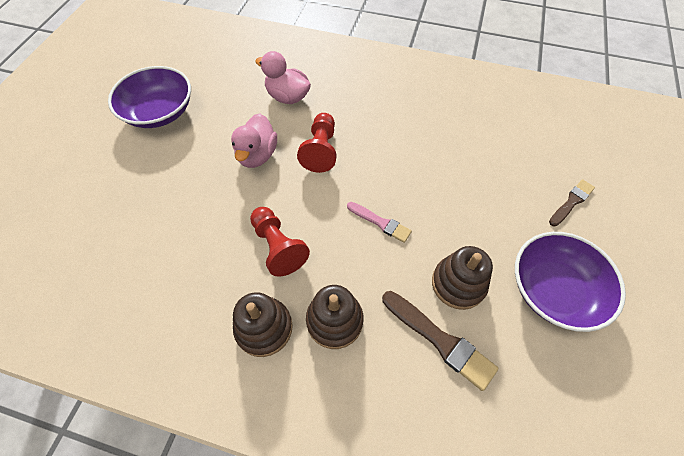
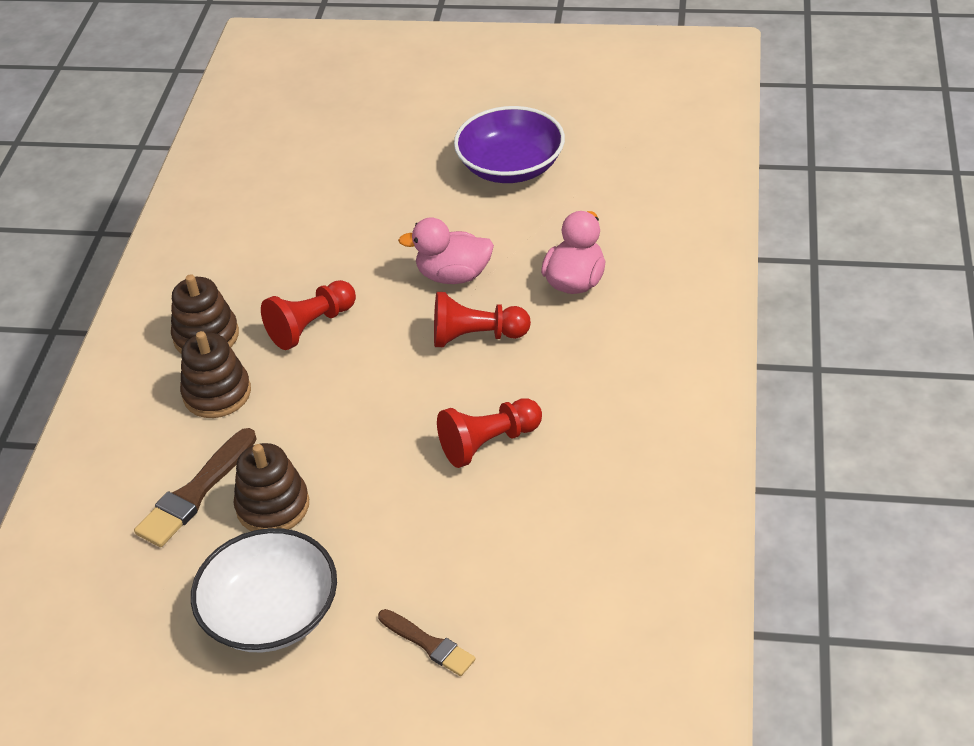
camera: 85 degrees right, 15 degrees down
(380, 222) = (359, 417): pink brush -> none
(416, 155) = (488, 443): none -> red pawn
(553, 289) = (271, 612): purple bowl -> white bowl

